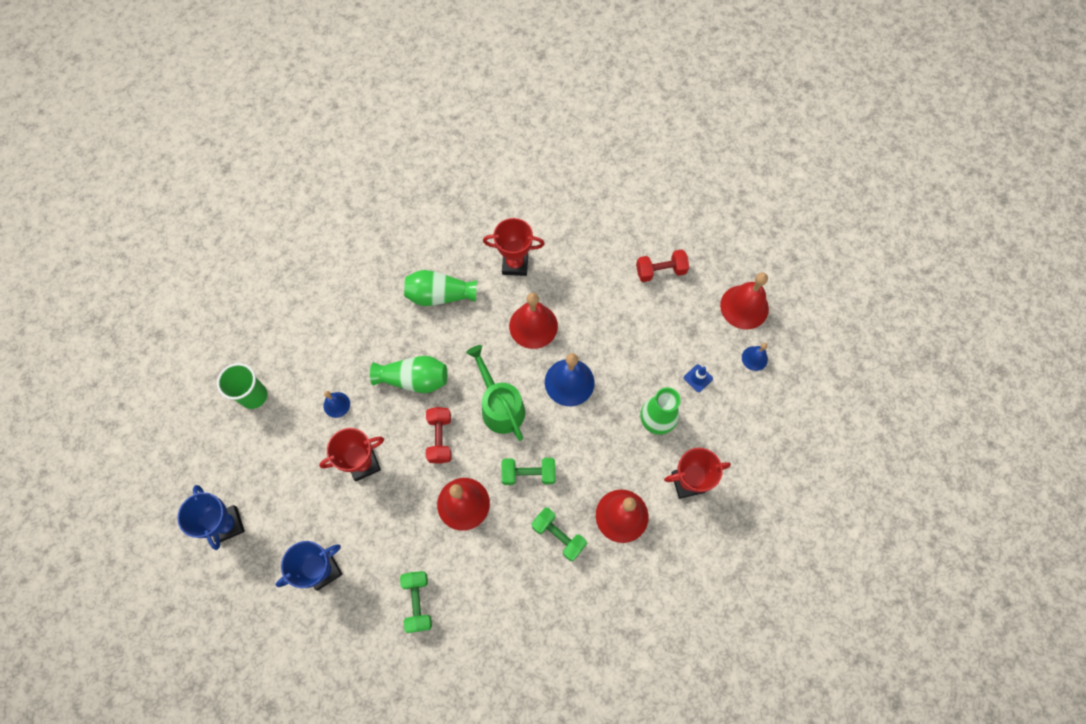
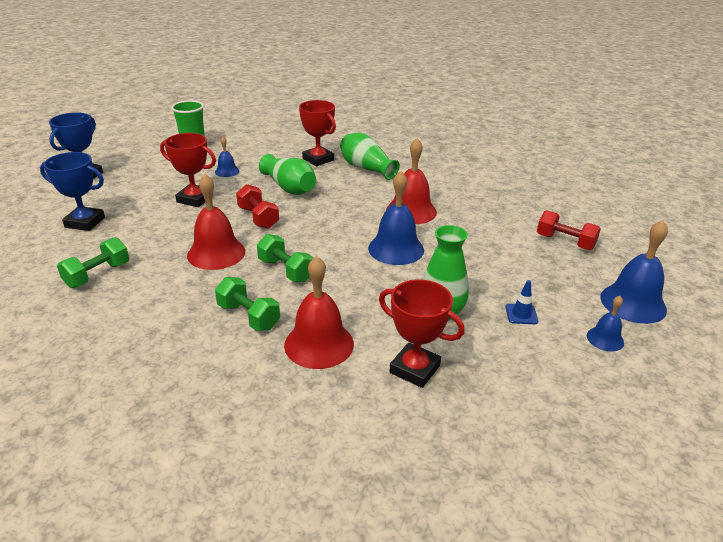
camera: 45 degrees right, 35 degrees down
(440, 438) = (258, 218): red dumbbell -> red dumbbell turned 75 degrees counterclockwise
(499, 406) = (324, 228): green watering can -> none
(515, 264) = (441, 182): red trophy -> red trophy (318, 159)
(558, 536) = (248, 316): green dumbbell -> green dumbbell turned 45 degrees counterclockwise
(744, 307) = (633, 303): red bell -> blue bell

